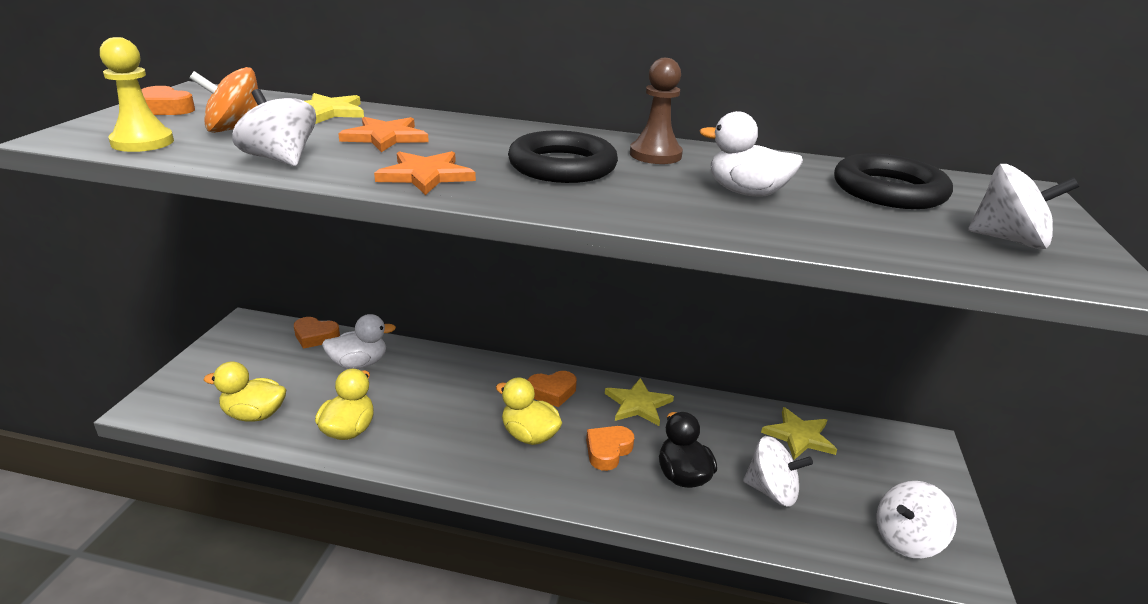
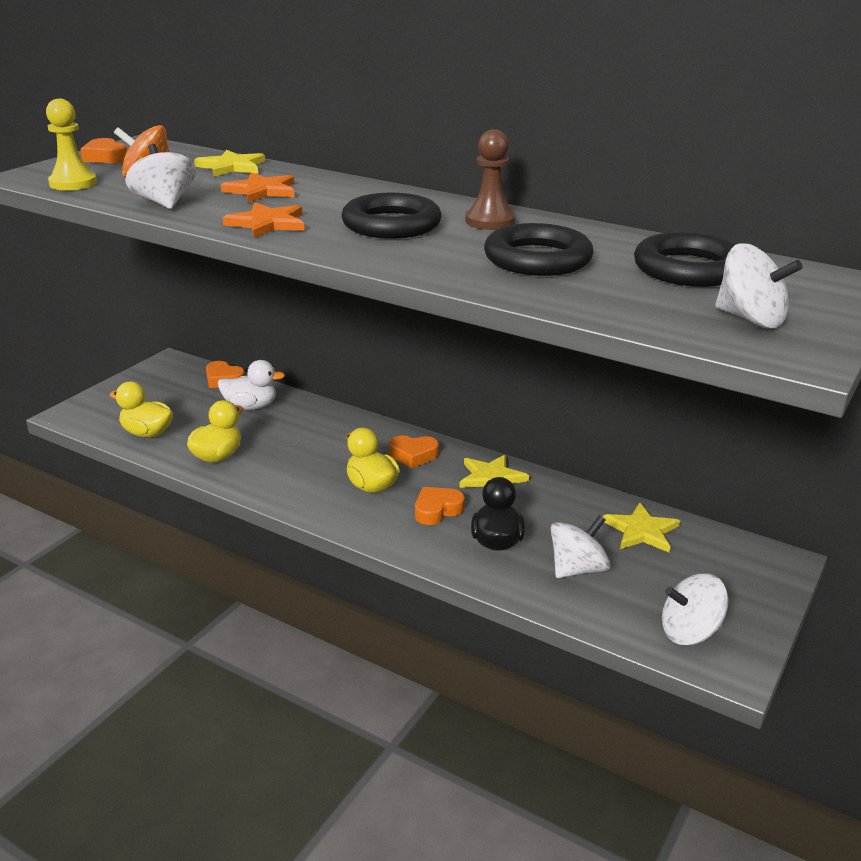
camera: 20 degrees right, 0 degrees up
(746, 193) = (537, 259): white duck -> black ring
(771, 491) = (577, 569): white spinning top -> white spinning top turned 75 degrees counterclockwise

